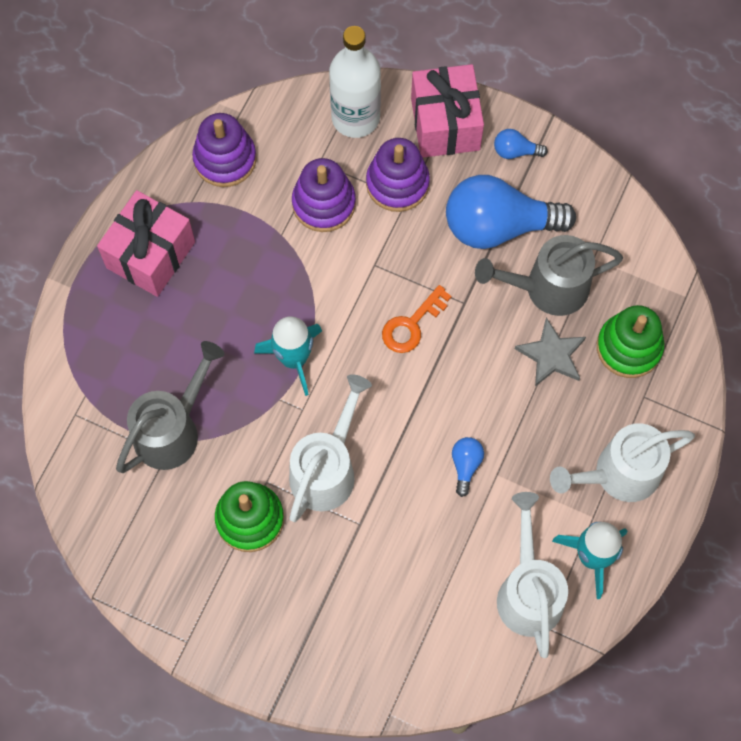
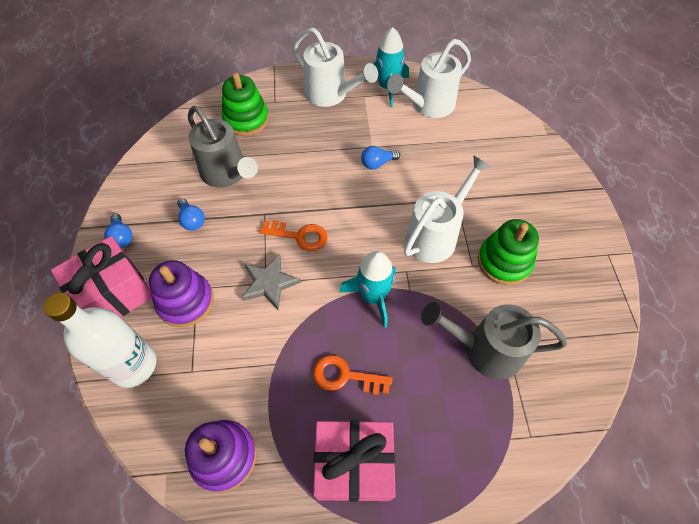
camera: 120 degrees left, 10 degrees down
(230, 289) = (345, 376): none -> orange key
(324, 203) = (229, 346): purple stacking toy -> none
(327, 468) = (436, 234): white watering can -> white watering can turned 135 degrees clockwise
(498, 226) = (192, 220): blue light bulb -> blue light bulb, size x0.42
(551, 355) = (274, 153): grey star -> grey star (269, 283)

